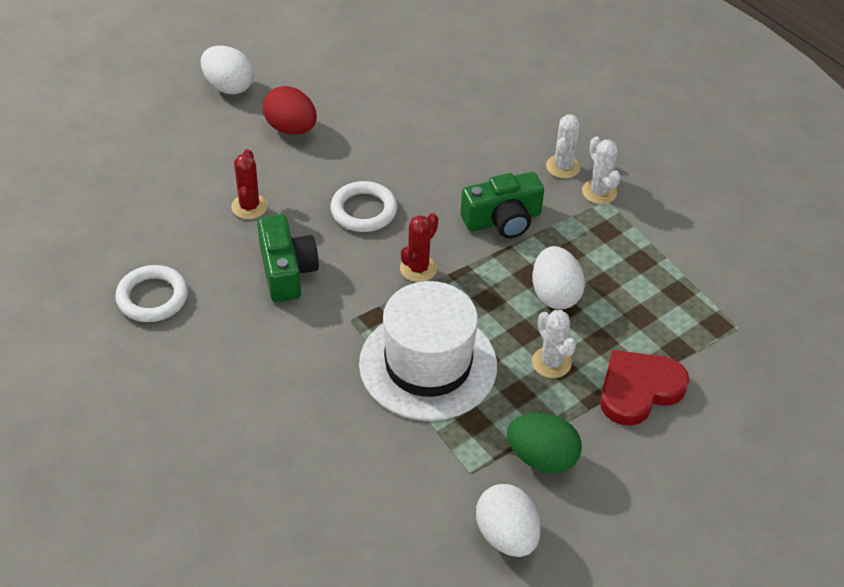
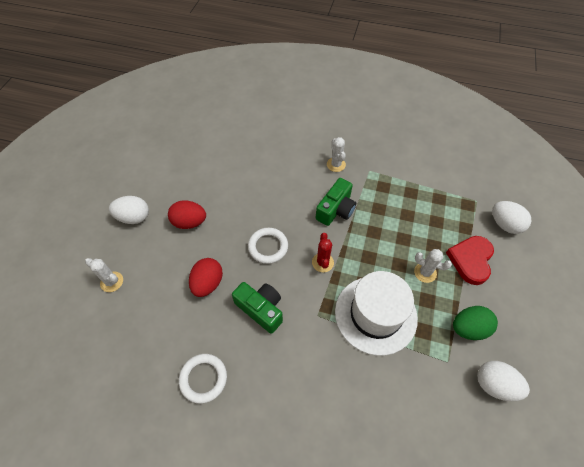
camera: 35 degrees left, 10 degrees up
(249, 207) = (208, 283): red cactus -> red egg
(555, 295) = (393, 235): white egg -> white egg (504, 224)
(599, 192) = (362, 168): white cactus -> white cactus (112, 282)

